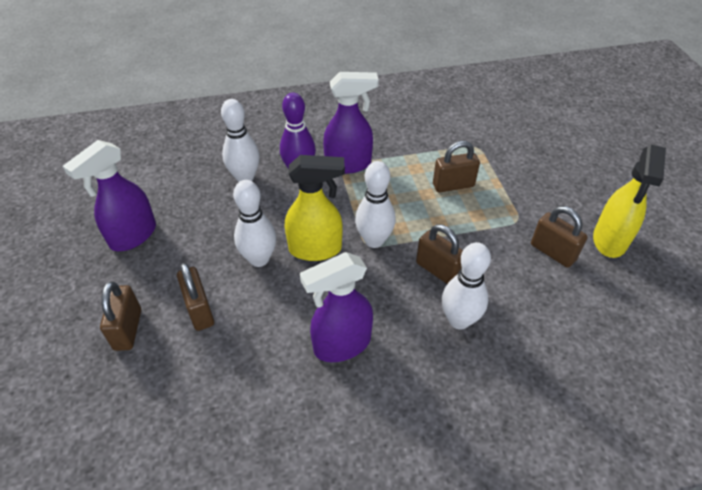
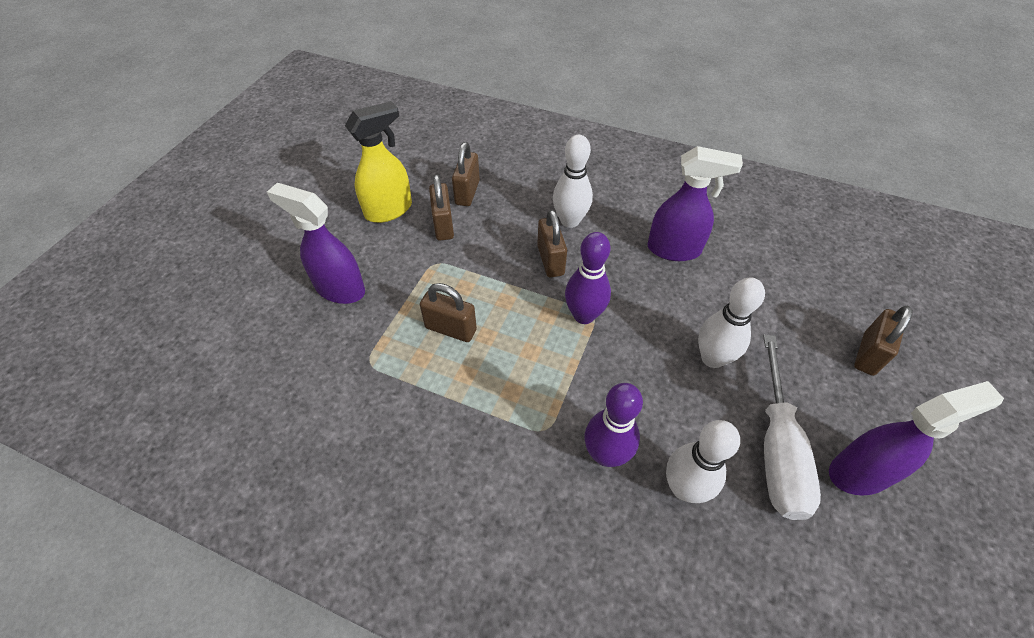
camera: 145 degrees left, 5 degrees up
(193, 223) = (777, 448): none -> white screwdriver
(199, 310) = (791, 337): brown padlock -> brown padlock (467, 192)
(316, 249) = (647, 337): yellow spray bottle -> none
(349, 164) = (536, 427): purple spray bottle -> purple spray bottle (339, 289)
(374, 240) = (584, 315): white bowling pin -> purple bowling pin

